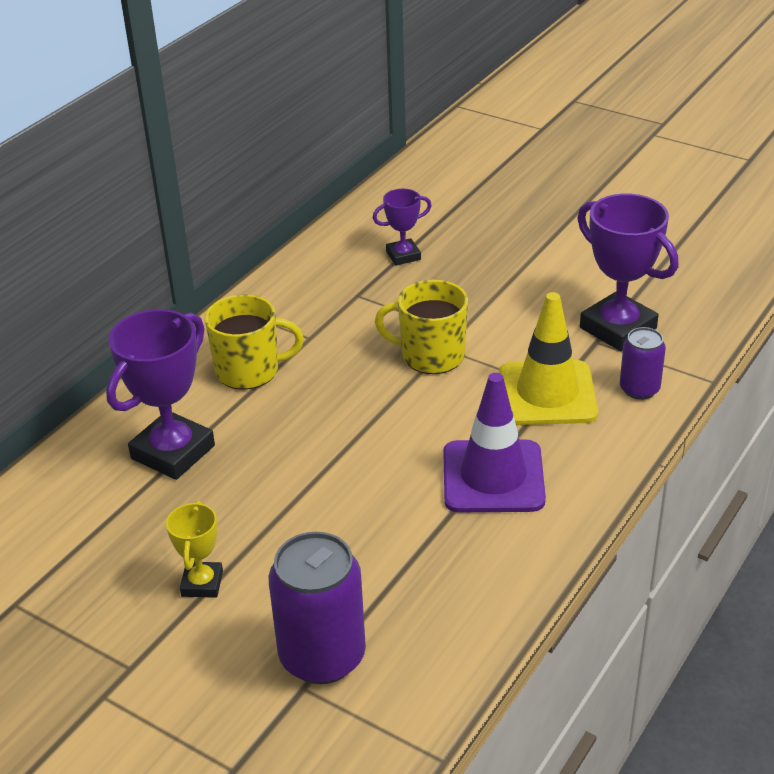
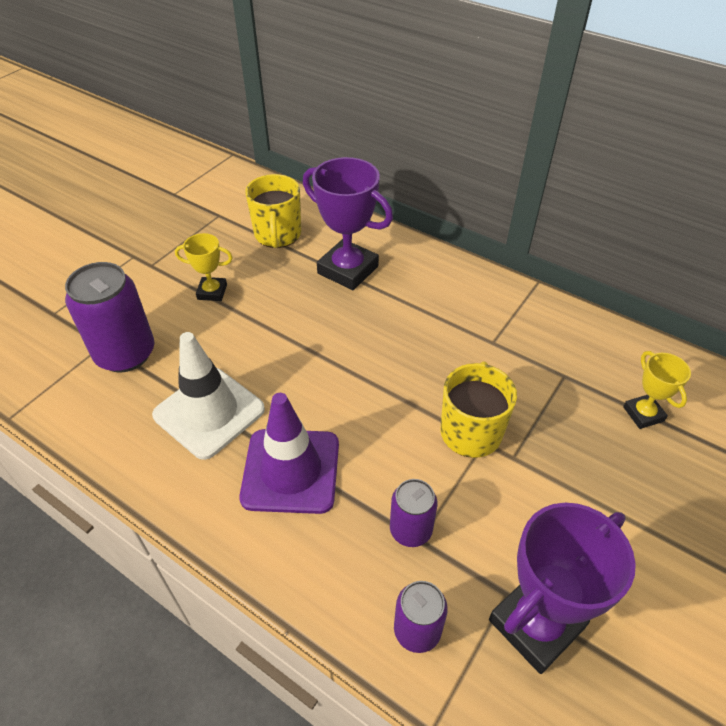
camera: 90 degrees right, 10 degrees up
(249, 371) = (444, 306): yellow mug -> yellow mug (278, 235)
(403, 256) = (643, 414): purple trophy -> yellow trophy
(419, 553) = (209, 412): none -> white traffic cone
(547, 393) = (410, 530): yellow traffic cone -> purple can

